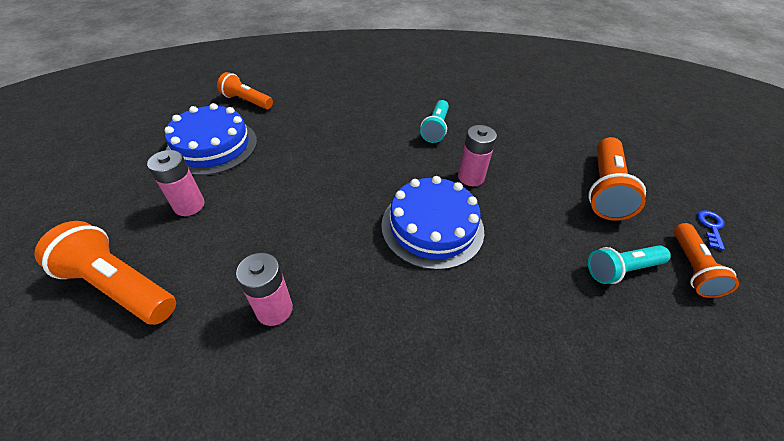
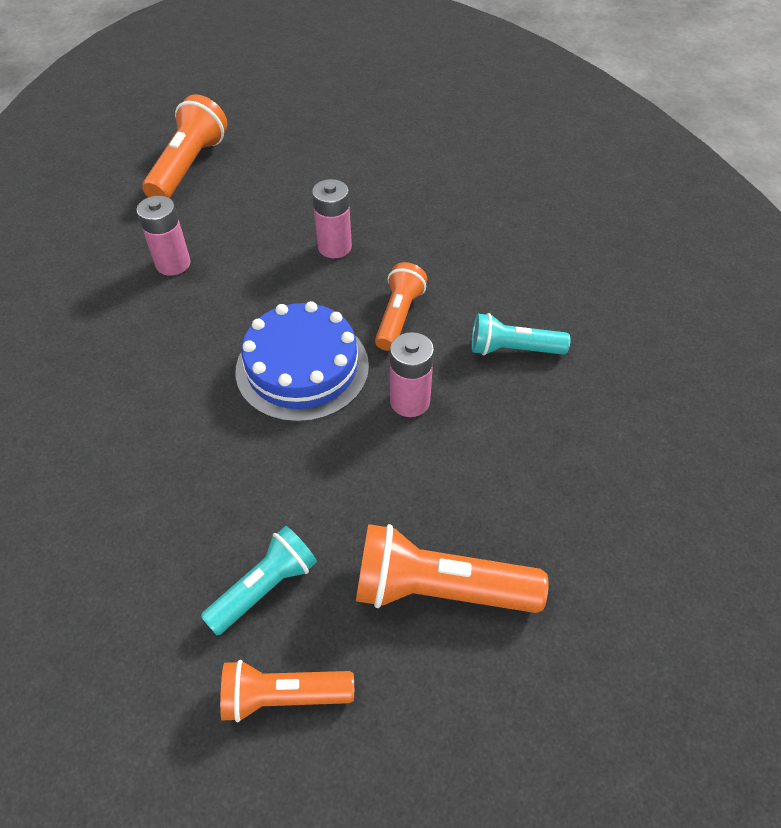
camera: 80 degrees right, 5 degrees up
(189, 205) = (290, 170): pink battery -> pink battery (334, 247)
(212, 146) = (386, 154): blue cake -> none
(247, 101) = (486, 152): orange flashlight -> orange flashlight (398, 316)
(621, 269) = (265, 587): turquoise flashlight -> turquoise flashlight turned 75 degrees clockwise
(710, 227) = (387, 763): blue key -> none

